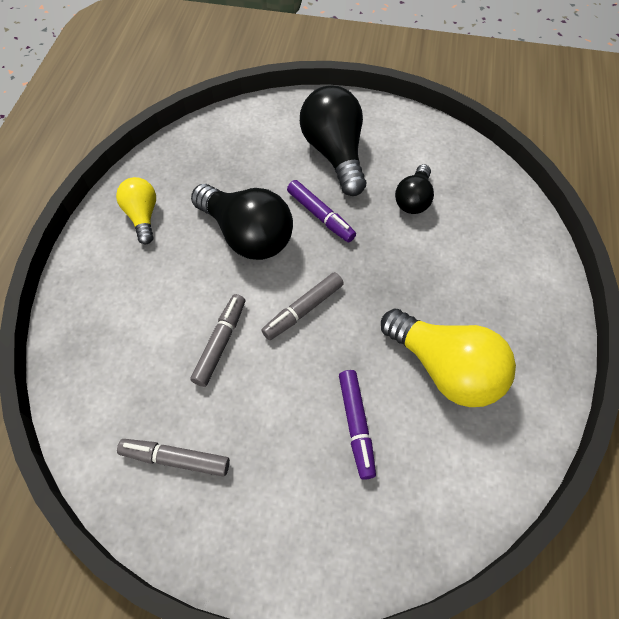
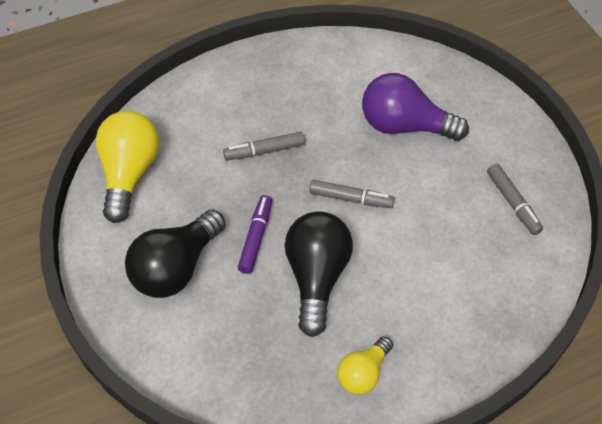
camera: 125 degrees left, 5 degrees down
(220, 343) = (419, 232): grey marker -> grey marker (264, 151)
(356, 425) = (404, 126): purple marker -> purple light bulb
(413, 199) = (189, 184): black light bulb -> none
(445, 368) = (326, 101): yellow light bulb -> yellow light bulb (129, 173)

